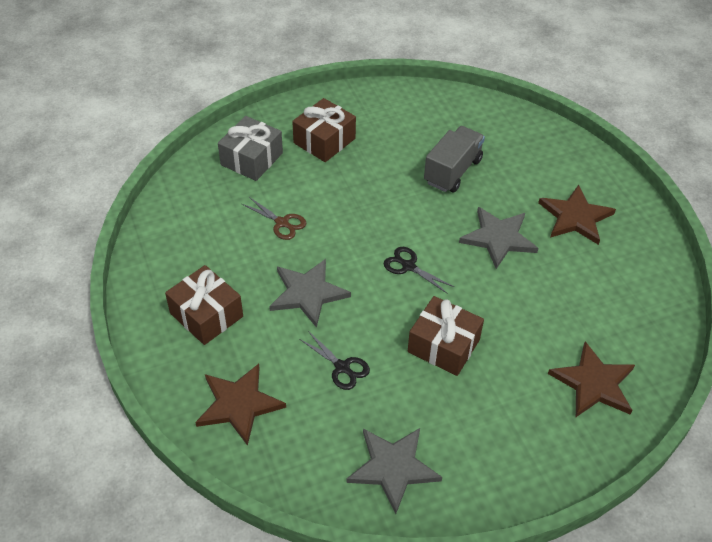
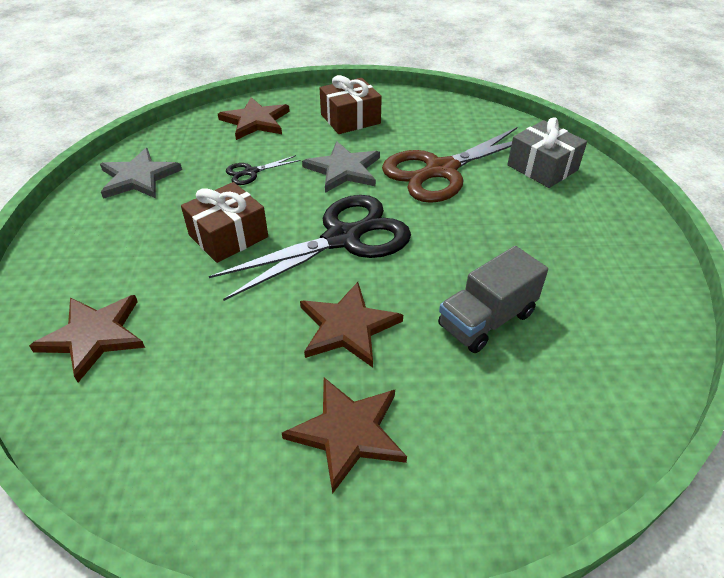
camera: 110 degrees right, 5 degrees down
(282, 223) = (441, 170): brown scissors -> brown scissors, size x2.33
(324, 141) = (566, 221): brown gift -> none
(408, 266) = (342, 238): black scissors -> black scissors, size x2.33
(452, 171) = (486, 320): grey truck -> grey truck turned 90 degrees clockwise
(498, 238) = (348, 327): grey star -> brown star

